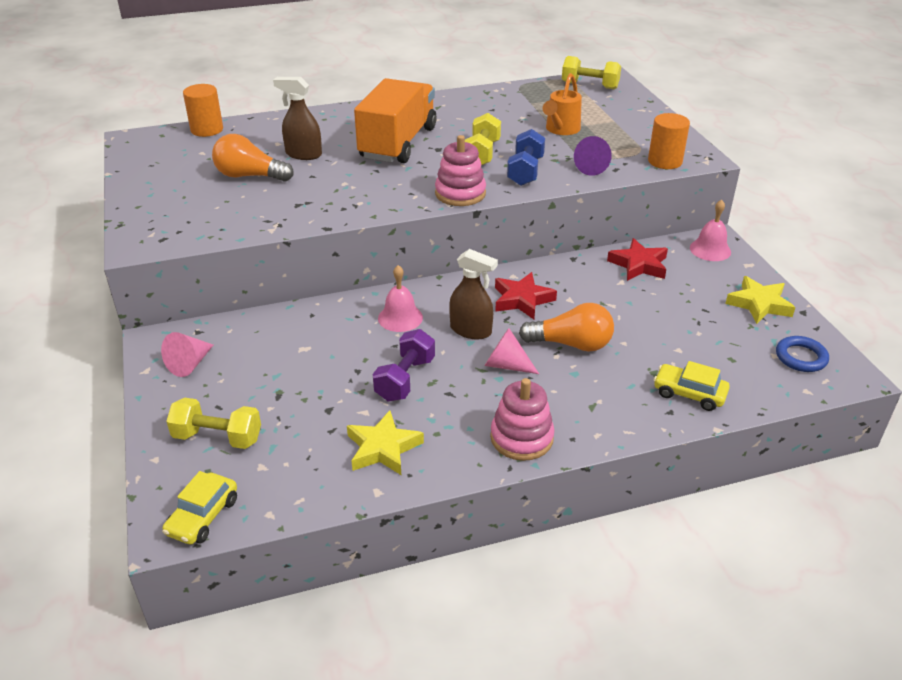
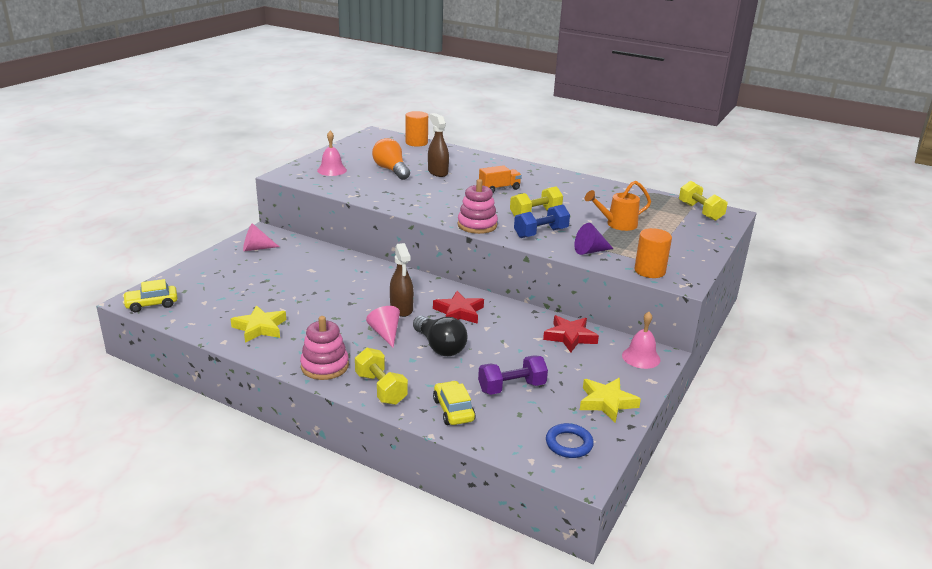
camera: 45 degrees right, 10 degrees down
(217, 437) = (211, 281): yellow dumbbell -> yellow dumbbell (381, 389)
(398, 143) = (499, 188): orange truck -> orange truck, size x0.48
(400, 317) = (379, 283): pink bell -> pink bell (332, 170)
(405, 379) = (326, 309): purple dumbbell -> purple dumbbell (511, 387)
(571, 344) = (440, 347): orange light bulb -> black light bulb

